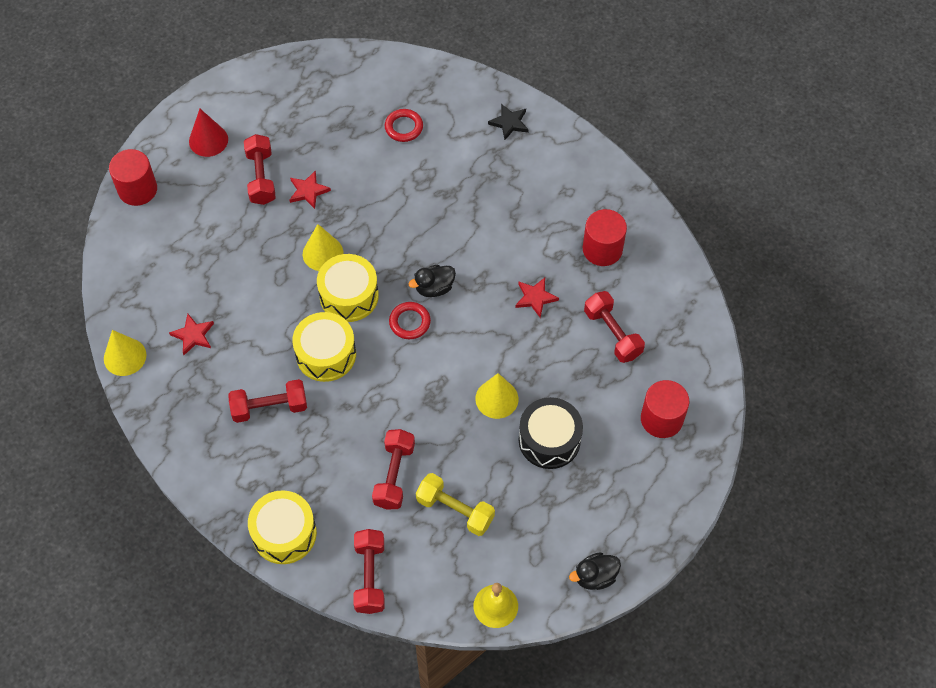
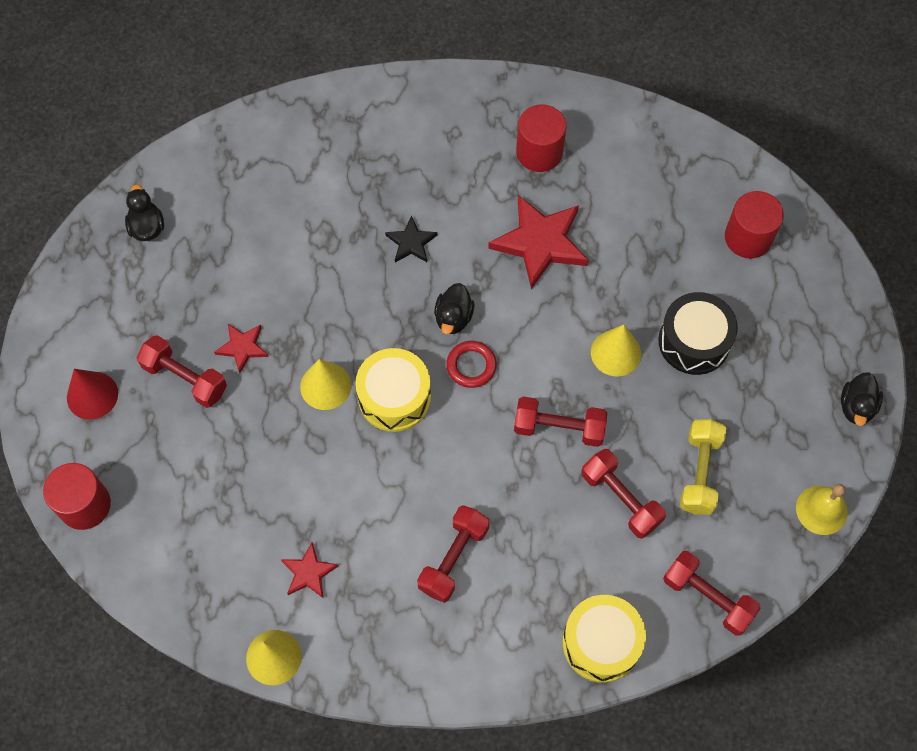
camera: 50 degrees left, 5 degrees up
(326, 354) = (440, 465): yellow drum -> none
(341, 83) = (147, 227): none -> black duck
(404, 127) = (252, 212): red ring -> none
(455, 510) = (699, 472): yellow dumbbell -> yellow dumbbell turned 60 degrees counterclockwise
(509, 123) = (335, 123): black star -> black star (411, 243)
(535, 298) = (540, 243): red star -> red star, size x1.92
(612, 333) = (631, 210): red dumbbell -> red dumbbell (559, 428)

